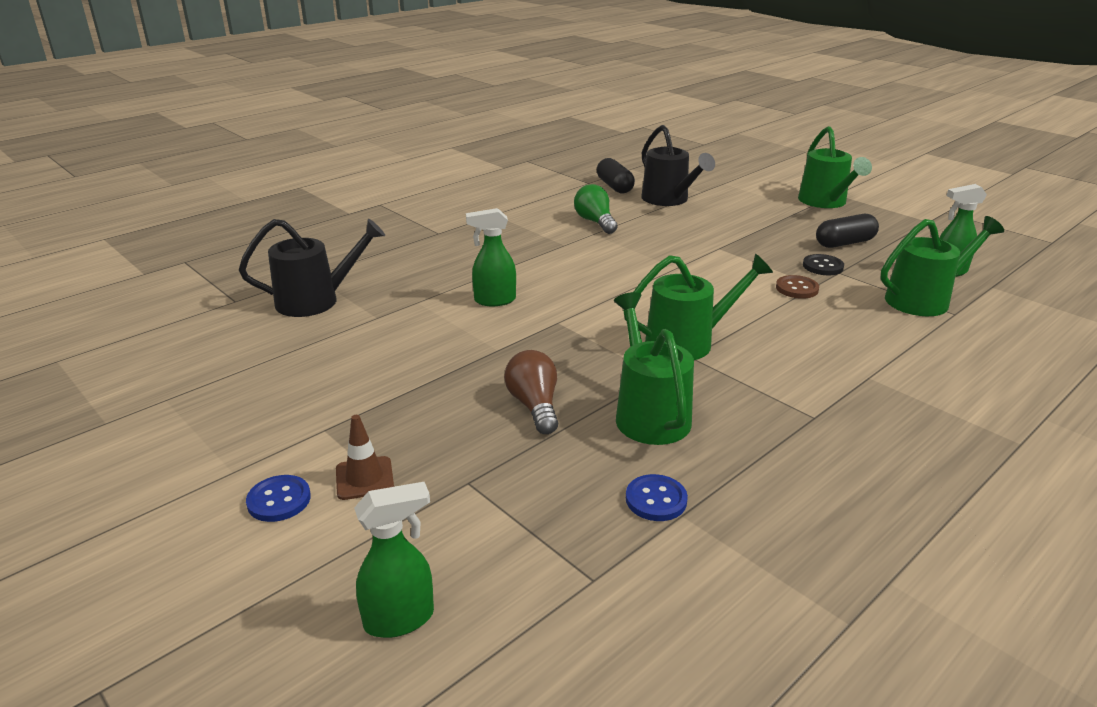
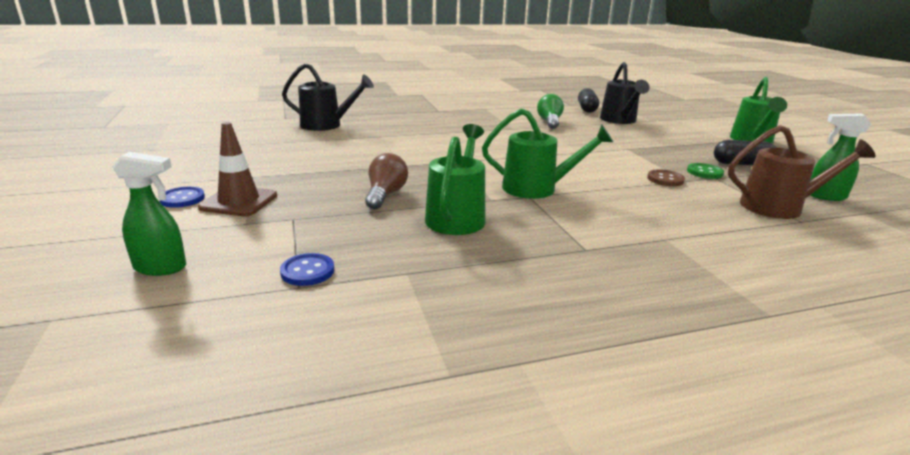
camera: 25 degrees right, 5 degrees down
(364, 478) = (239, 201): brown traffic cone -> brown traffic cone, size x1.52
(494, 300) = (430, 144): green spray bottle -> none
(656, 500) = (399, 260): blue button -> blue button (307, 271)
(823, 266) = (704, 172): black button -> green button
(924, 299) = (779, 207): green watering can -> brown watering can

